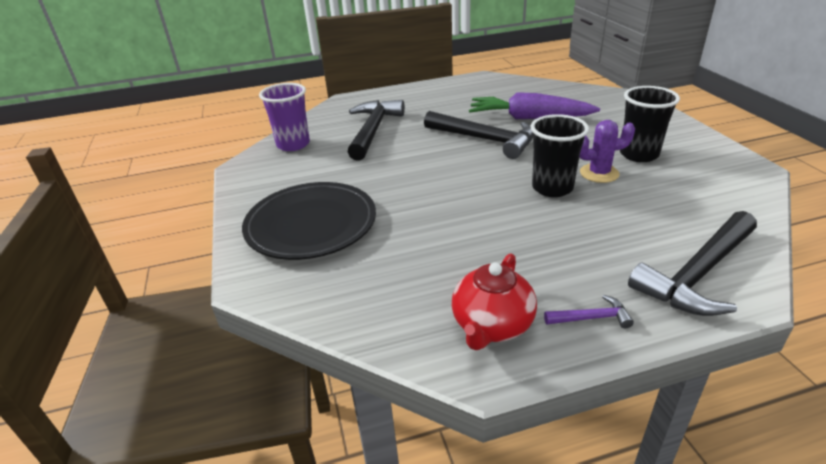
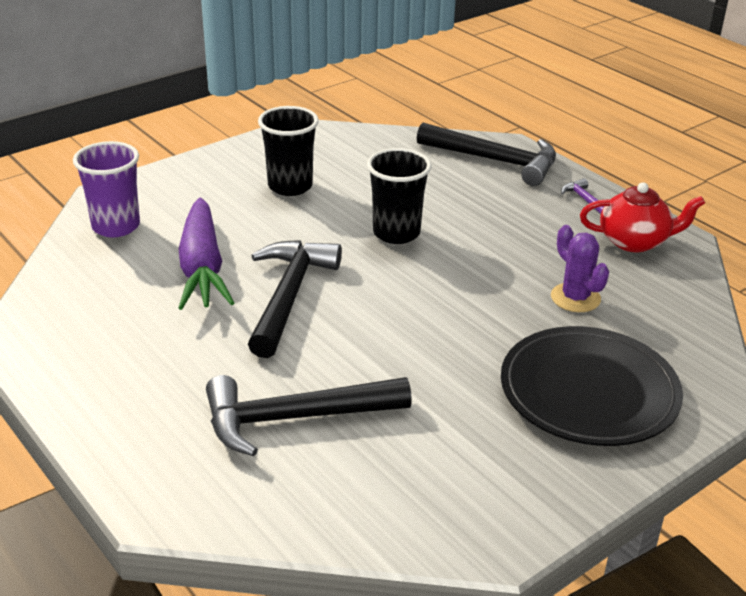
camera: 115 degrees left, 0 degrees up
(293, 144) = (387, 507): purple cup -> purple cup (116, 226)
(599, 173) = (347, 207): purple cactus -> purple cactus (575, 298)

